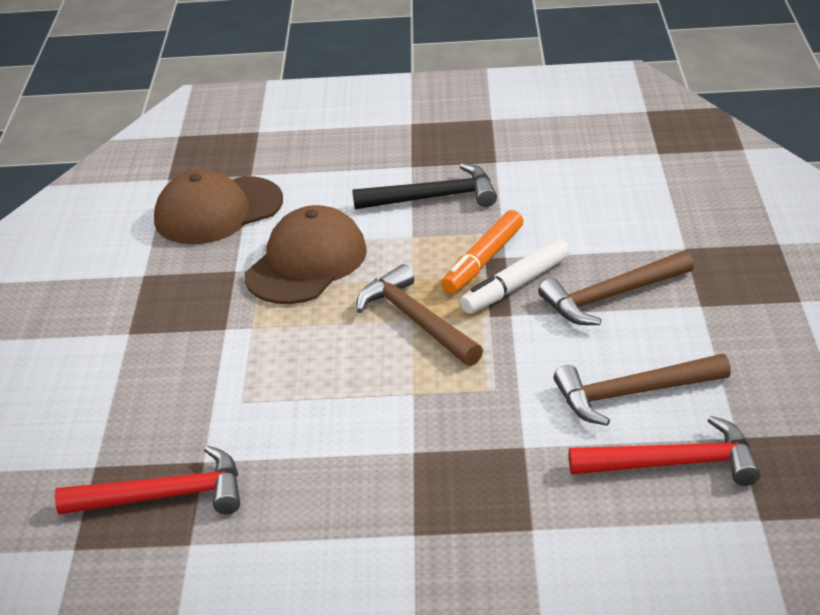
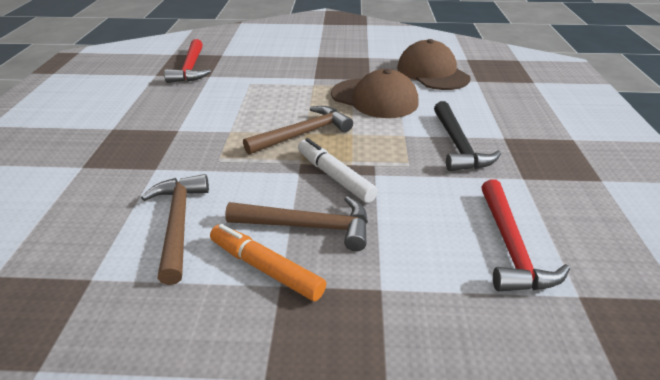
camera: 90 degrees right, 0 degrees up
(483, 261) = (369, 163): orange marker -> orange marker (265, 268)
(611, 297) = (308, 226): brown hammer -> brown hammer turned 120 degrees clockwise
(673, 463) = (89, 235): red hammer -> red hammer (510, 247)

